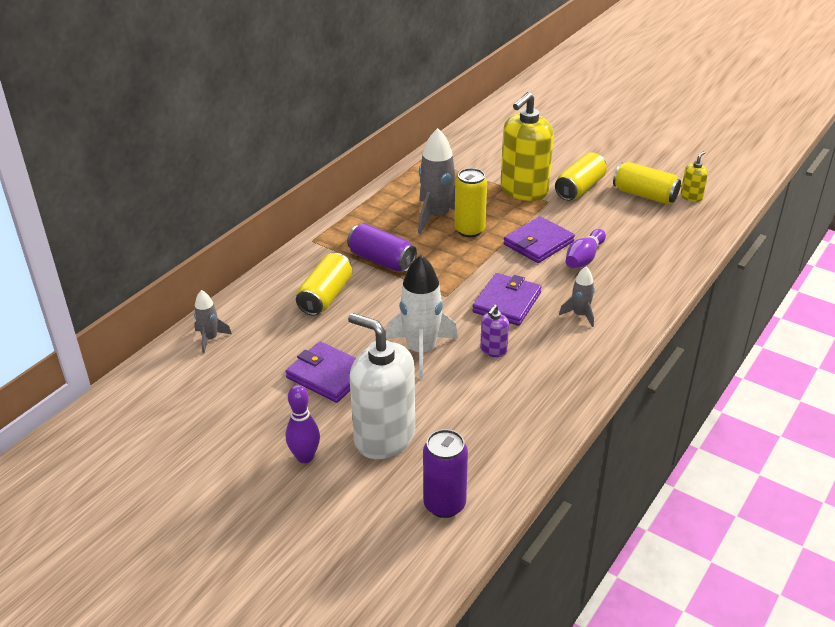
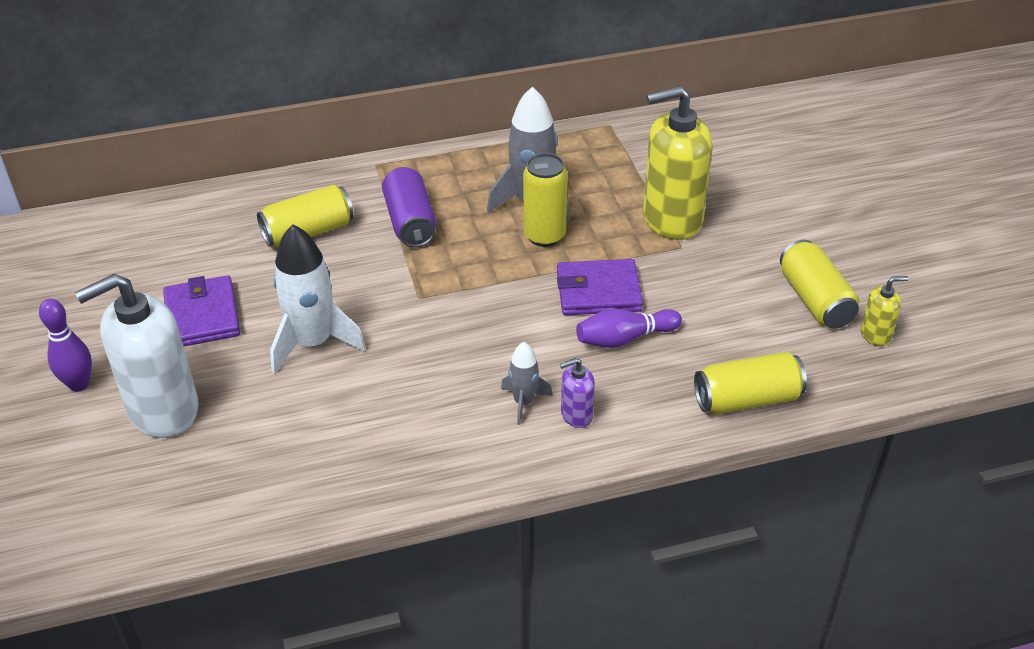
camera: 40 degrees right, 5 degrees up
(210, 339) = (160, 219): grey rocket -> none
(384, 437) = (163, 410): white soap dispenser -> white soap dispenser turned 105 degrees counterclockwise
(444, 504) = (119, 514): purple can -> none
(493, 350) = (380, 386): purple soap dispenser -> purple soap dispenser (576, 415)
(507, 302) = (467, 341): purple wallet -> none
(579, 188) = (743, 250): yellow can -> yellow can (747, 399)

